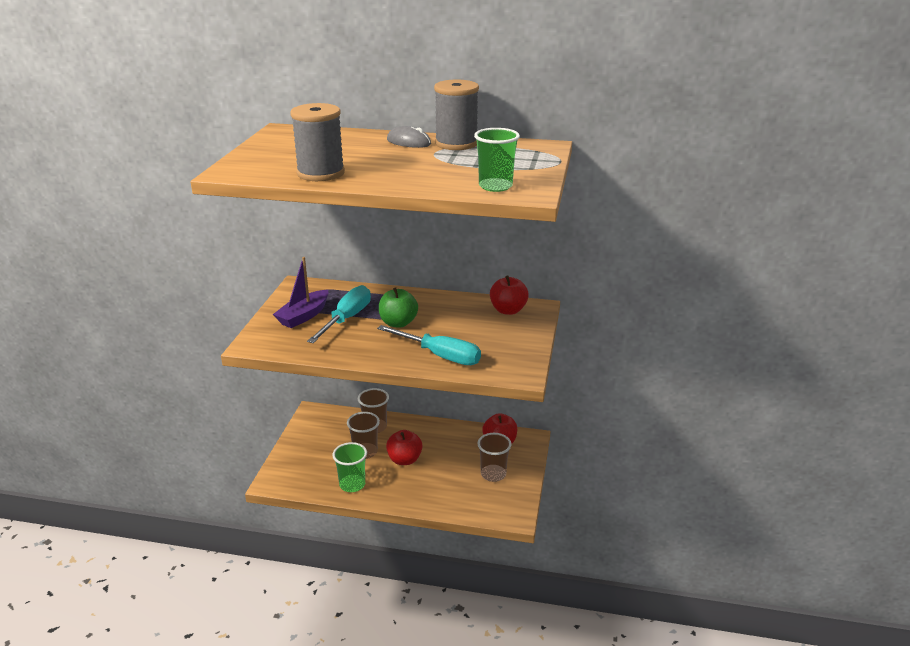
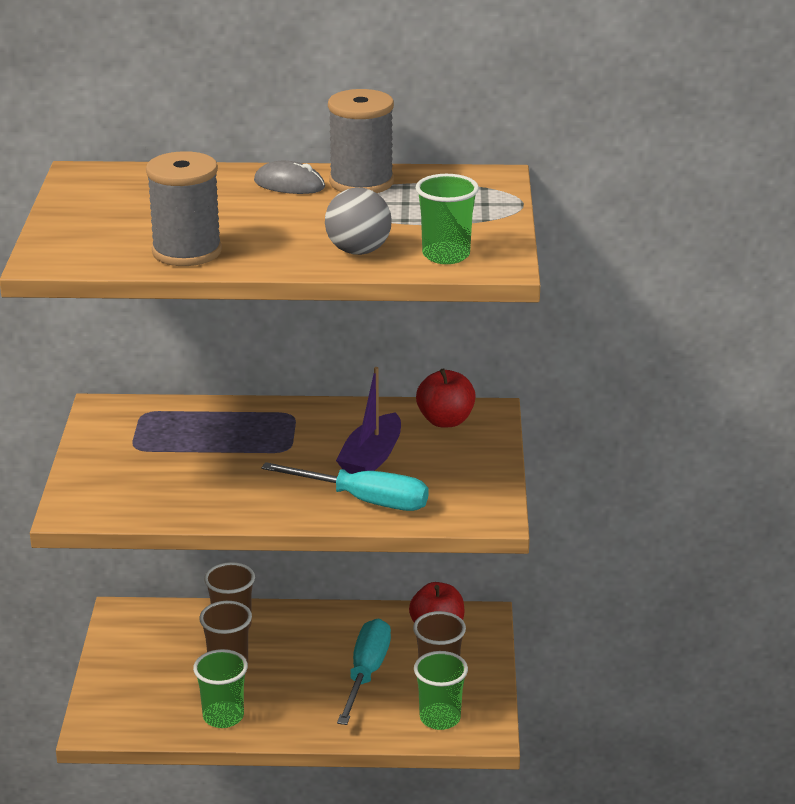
camera: 10 degrees left, 0 degrees up
(304, 316) = (133, 459): purple boat -> purple boat (371, 458)
(346, 319) = (202, 457): turquoise screwdriver -> turquoise screwdriver (366, 673)
(398, 323) = (284, 456): green apple -> none
(404, 460) = (294, 670): red apple -> none
(436, 180) = (358, 251): none -> grey ball
(487, 502) = (440, 718): none -> green cup

